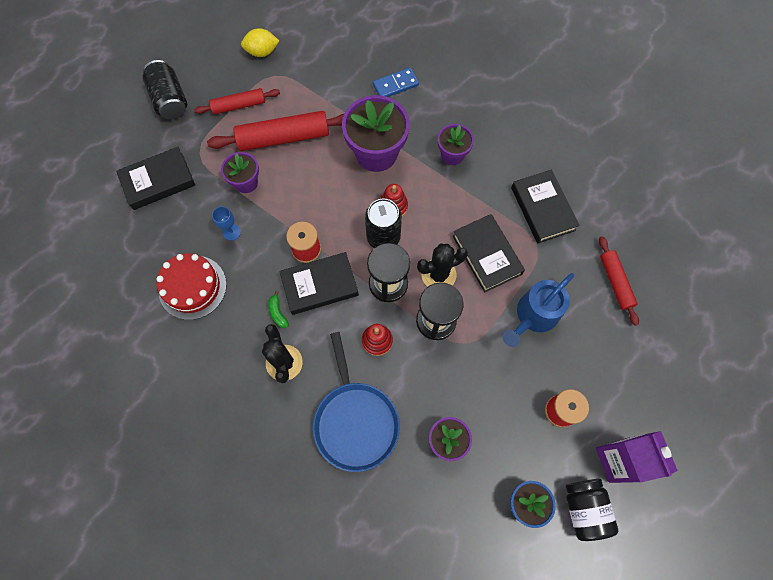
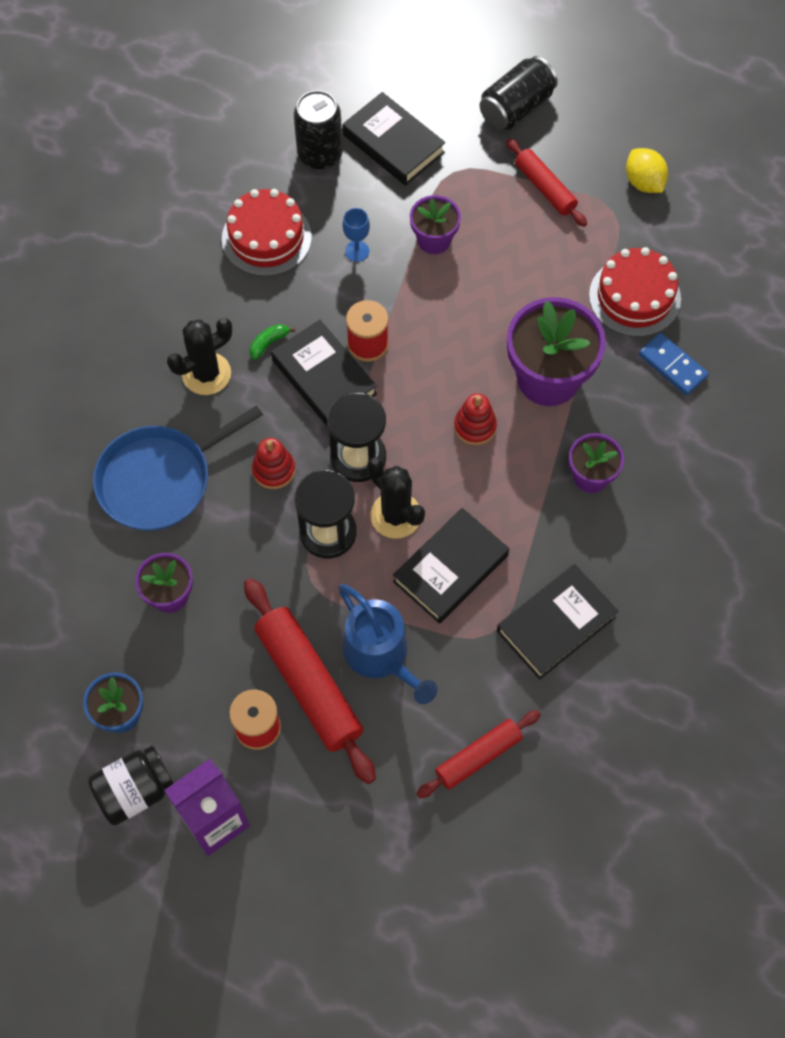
camera: 70 degrees right, 5 degrees down
(283, 137) = (520, 258): red rolling pin -> red rolling pin (309, 684)
(340, 86) = (634, 297): none -> red cake
(383, 237) = (423, 429): black can -> black can (320, 155)
(533, 316) = (381, 656): blue watering can -> blue watering can turned 150 degrees counterclockwise

